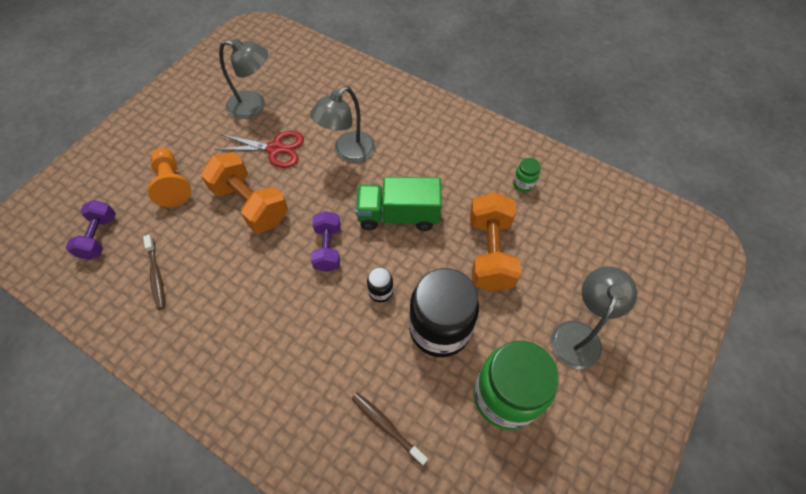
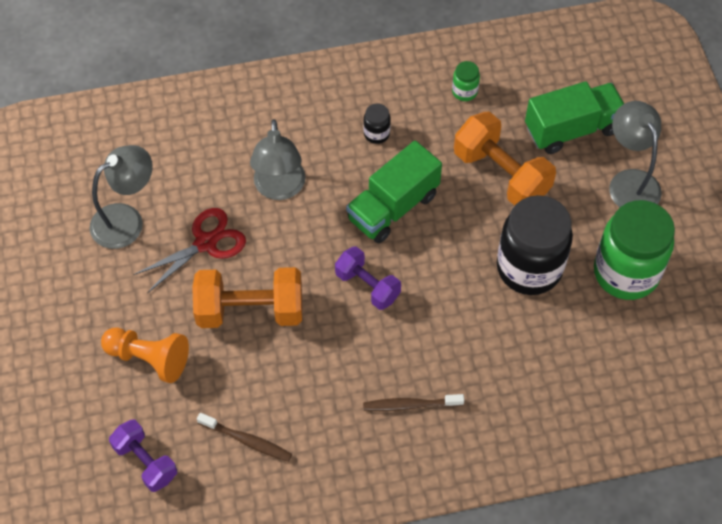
camera: 45 degrees left, 0 degrees up
(380, 291) = (452, 281): black jar -> black jar (376, 134)
(387, 427) = (570, 370): brown toothbrush -> brown toothbrush (410, 405)
(573, 264) = (572, 129): none -> green truck

